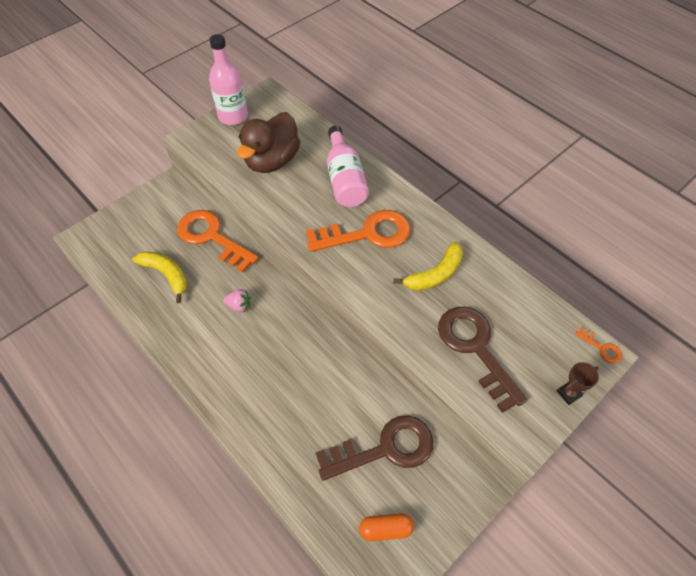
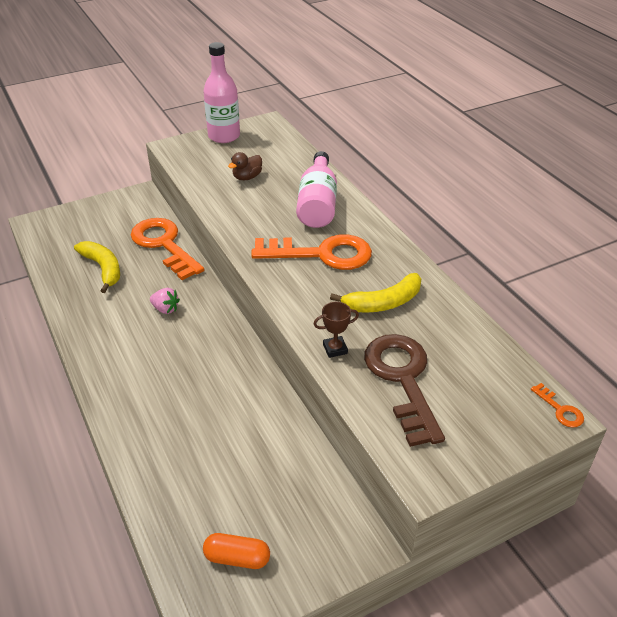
camera: 15 degrees right, 15 degrees down
(272, 161) = (247, 177): brown duck -> brown duck, size x0.46
(385, 449) = (269, 476): brown key -> none
(569, 393) = (501, 446): brown trophy -> brown trophy (335, 349)

